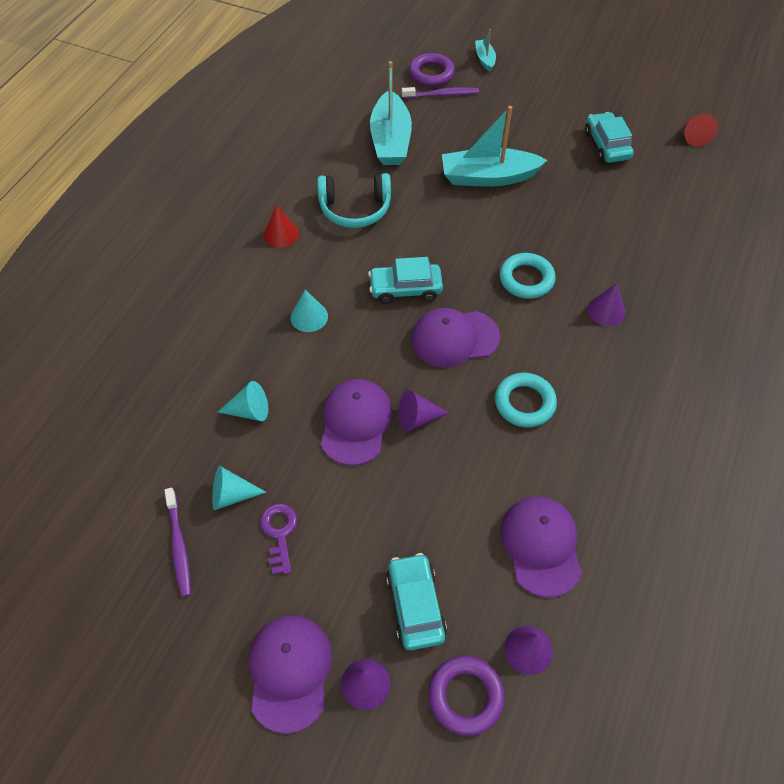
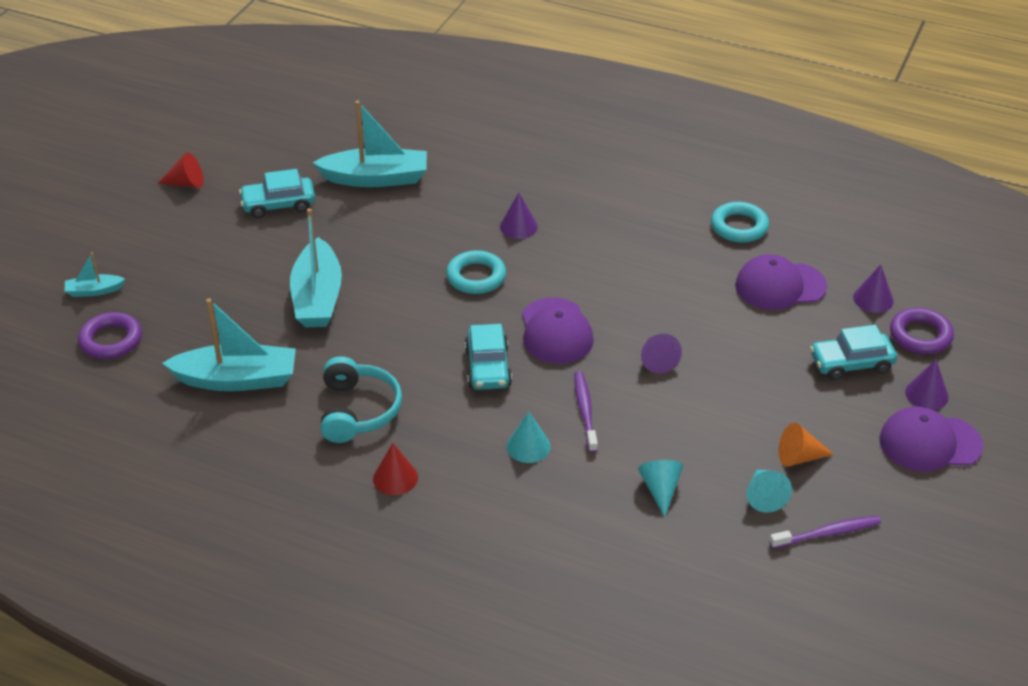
camera: 90 degrees left, 15 degrees down
(279, 533) = (799, 457): purple key -> orange cone
(355, 423) = (667, 405): purple cap -> none
(442, 95) = (157, 331): purple toothbrush -> purple toothbrush (585, 411)
(524, 403) = (632, 287): turquoise ring -> turquoise ring (739, 227)
(659, 205) = (376, 178): none -> turquoise boat
(694, 136) = (274, 143): red cone -> red cone (186, 183)

